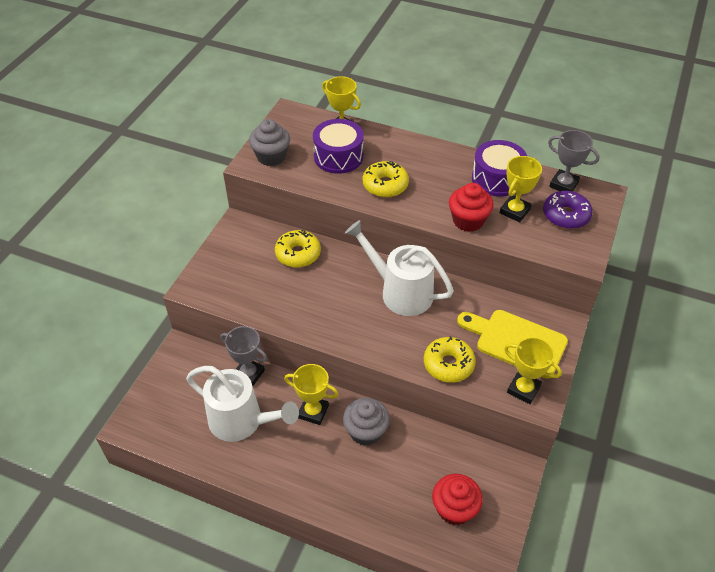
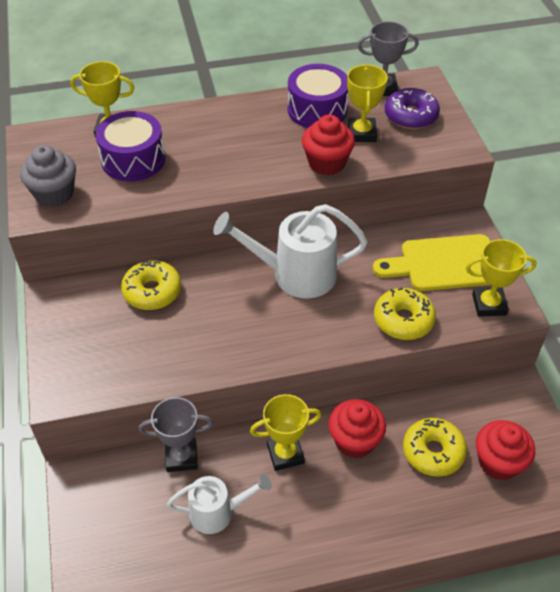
camera: 35 degrees left, 0 degrees up
(242, 421) = (218, 512): white watering can -> white watering can, size x0.62
(366, 431) = (355, 441): grey cupcake -> red cupcake
(385, 185) = (211, 166): yellow donut -> yellow donut (433, 452)

